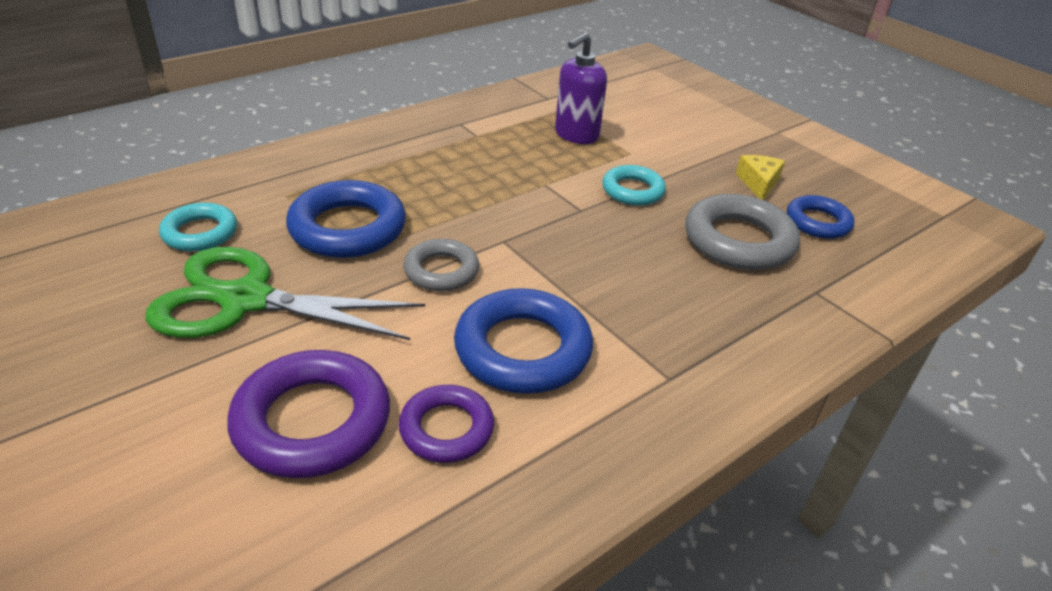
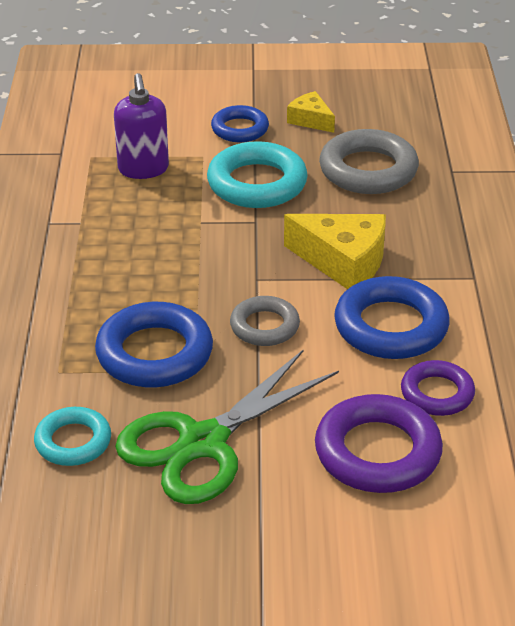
camera: 50 degrees left, 0 degrees up
(586, 279) = (343, 262): none -> yellow cheese
(632, 191) = (257, 183): turquoise ring -> turquoise ring, size x1.64
(817, 222) = (383, 124): blue ring -> blue ring (240, 129)

